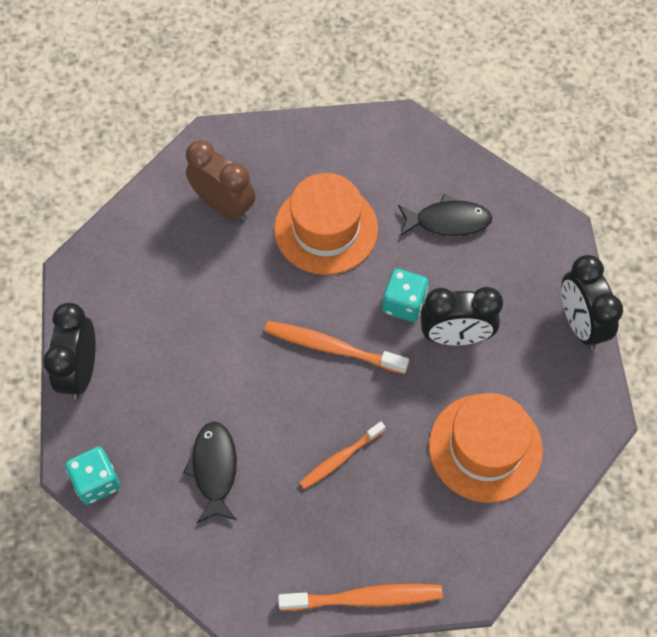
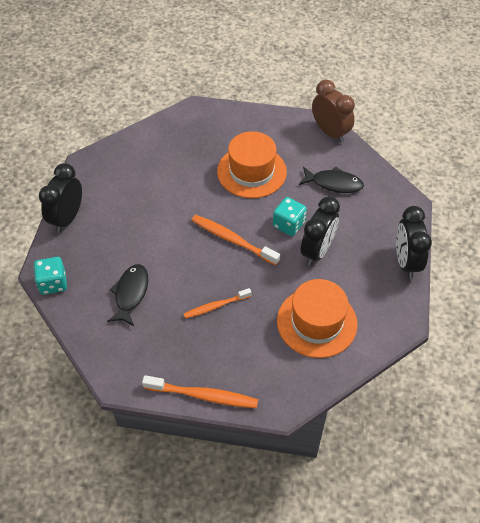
camera: 15 degrees right, 10 degrees down
(224, 205) = (191, 146): brown clock -> brown clock (330, 132)
(455, 336) = (317, 251): black clock -> black clock turned 75 degrees counterclockwise

